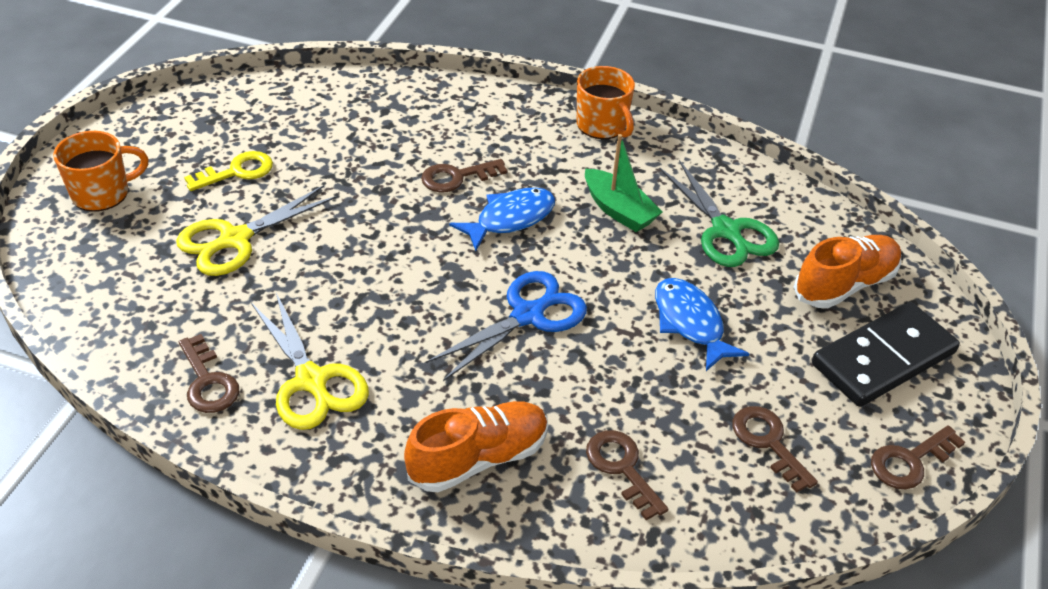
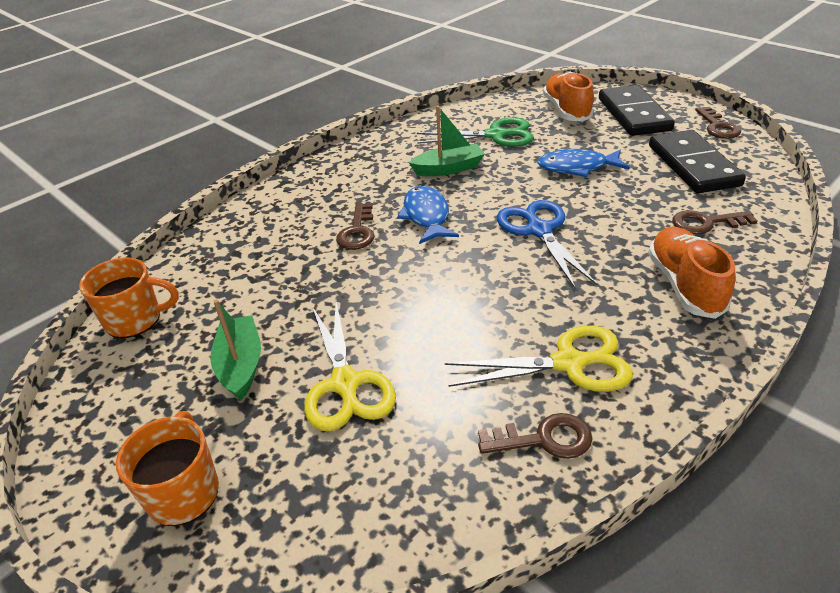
camera: 60 degrees left, 5 degrees down
(237, 171) = (241, 365): yellow key -> green boat
(602, 125) = (351, 155): orange mug -> orange mug (135, 319)
(767, 442) = (693, 165): brown key -> black domino

